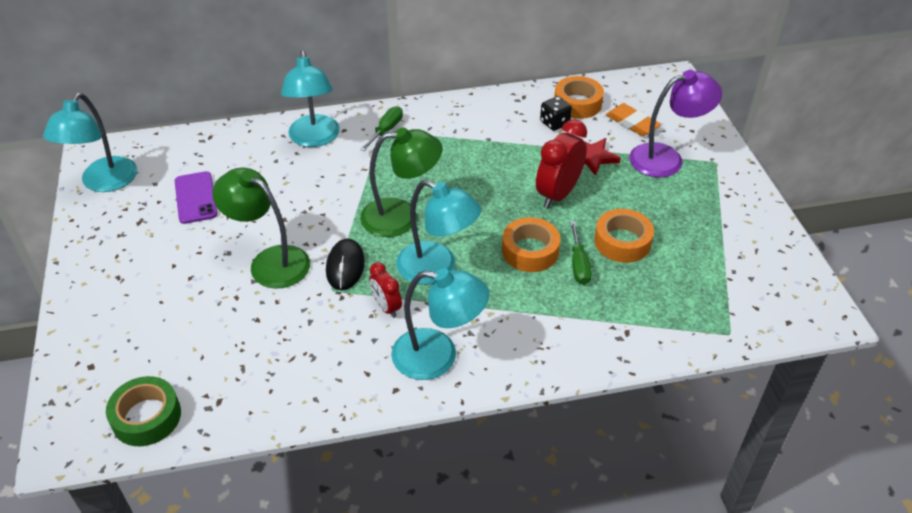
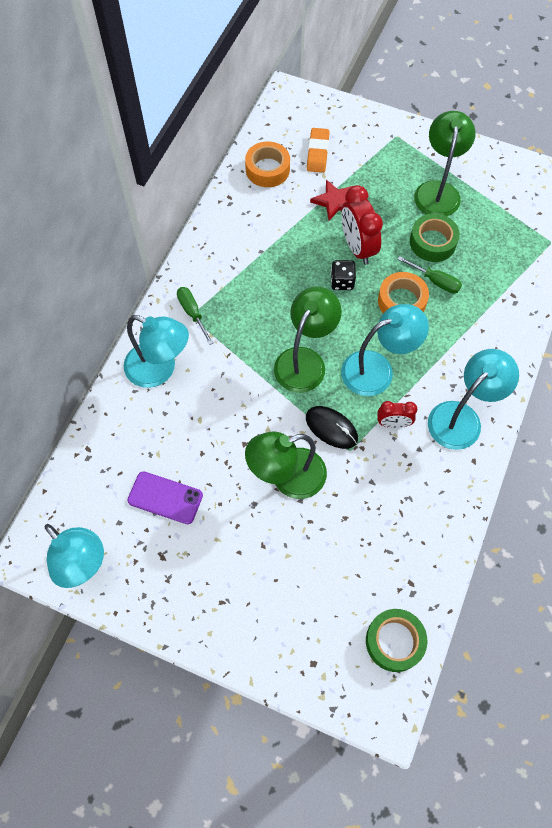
camera: 55 degrees left, 20 degrees up
(554, 123) = (278, 198): black dice -> black dice (342, 282)
(622, 242) = (432, 242): orange tape -> green tape
(632, 123) = (318, 153): orange eraser -> orange eraser turned 75 degrees counterclockwise
(666, 158) = (371, 160): purple lamp -> none
(687, 218) = (438, 191): none -> green lamp

